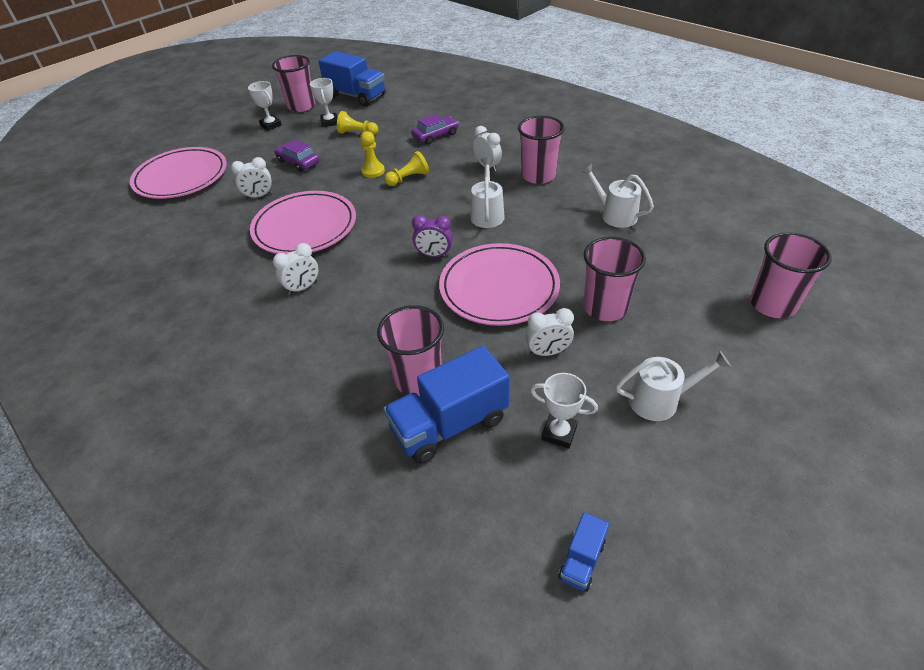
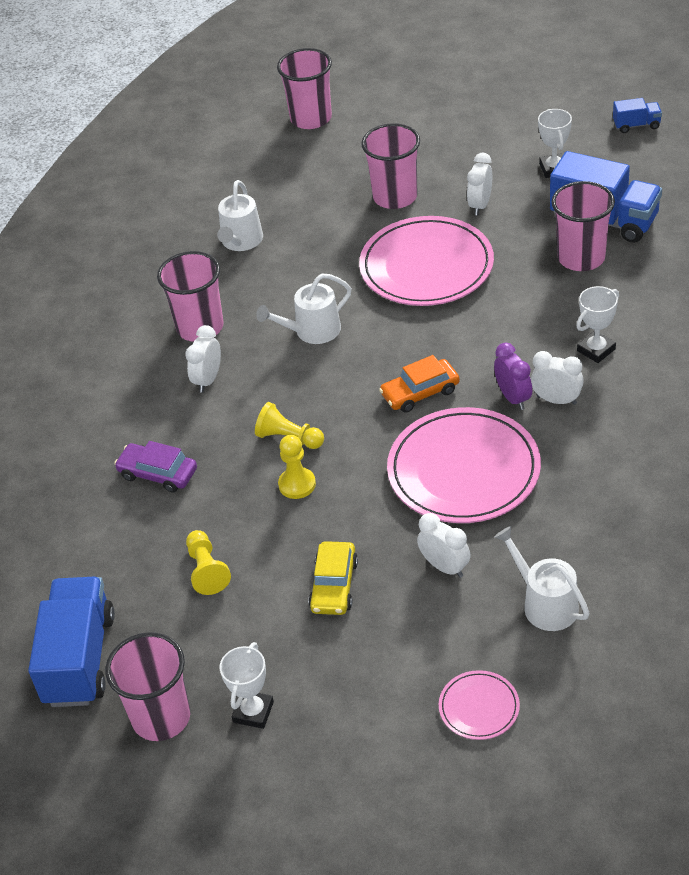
camera: 120 degrees left, 0 degrees up
(181, 177) = (479, 707): pink plate -> pink plate, size x0.46
(298, 162) = (334, 585): purple car -> yellow car
(329, 122) = (194, 632): white trophy -> white trophy (596, 350)
(382, 235) = (420, 392): none -> orange car
(434, 255) = (418, 333): purple clock -> purple clock (513, 398)
(548, 352) = (480, 205): white clock -> white clock turned 120 degrees counterclockwise
(659, 400) = (475, 138): white watering can -> white watering can (545, 604)

